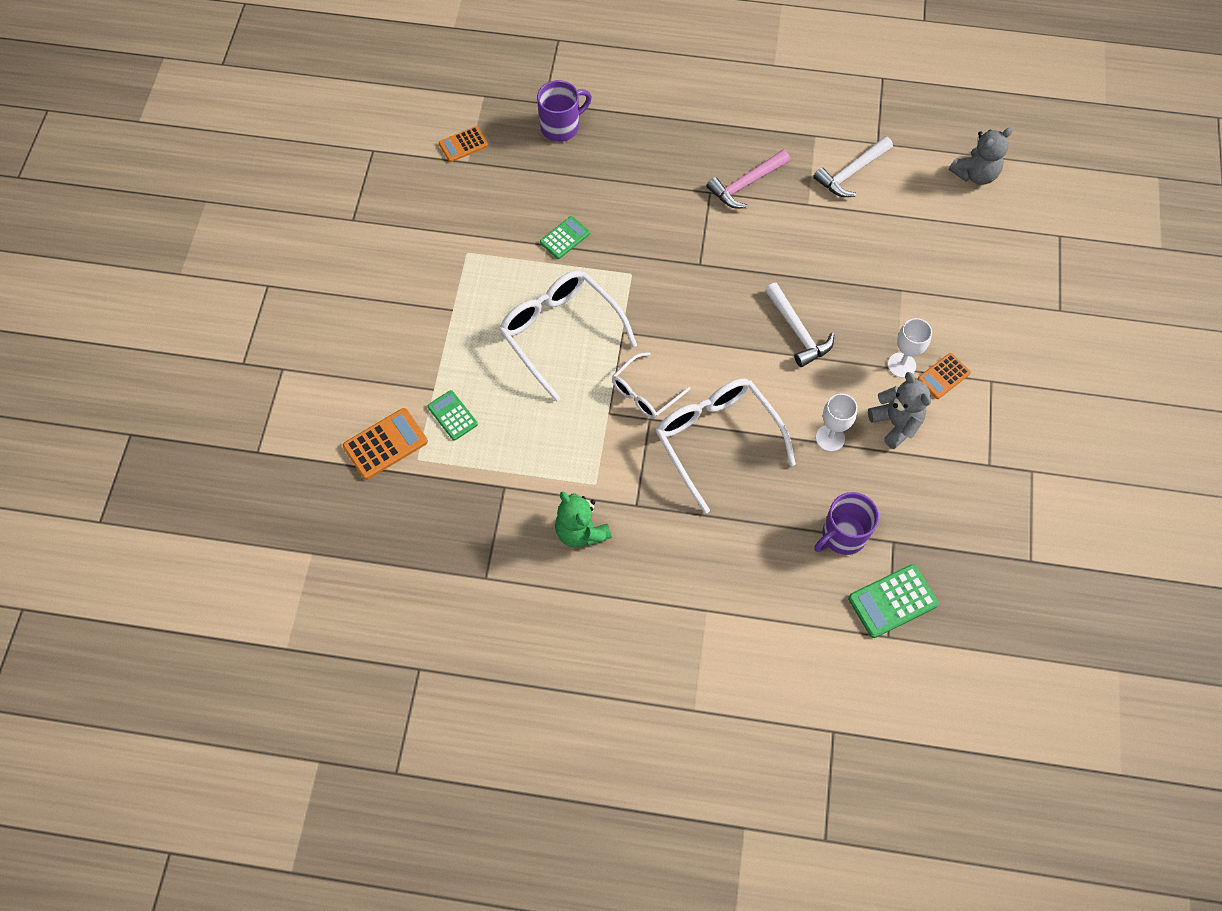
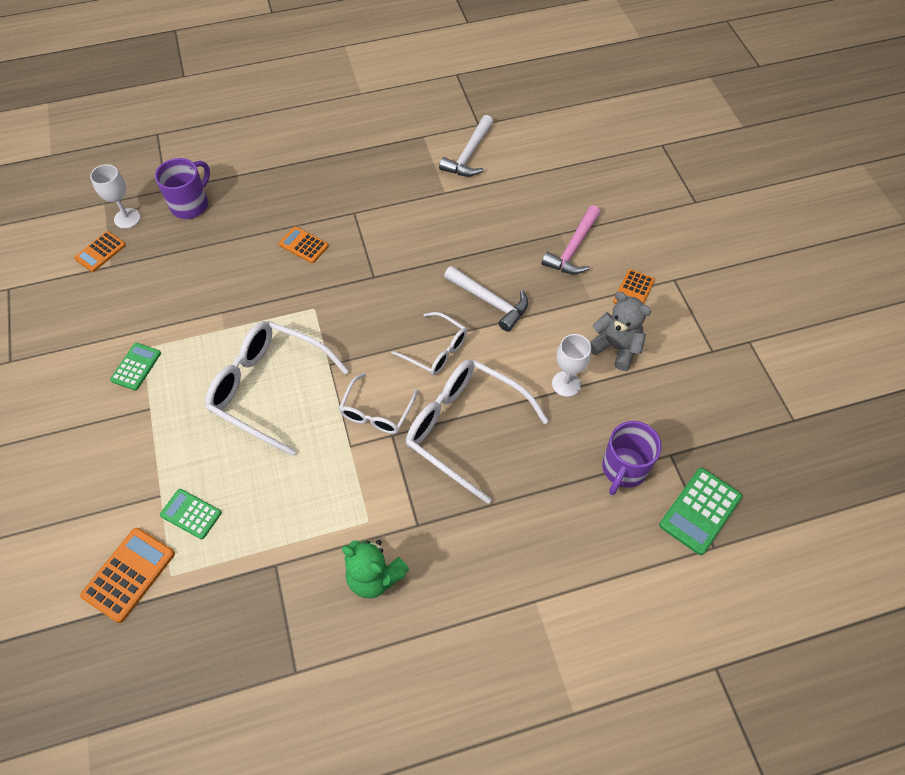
camera: 25 degrees left, 5 degrees down
(565, 238) = (236, 300): green calculator -> green calculator (136, 367)
(648, 208) = (303, 245): none -> orange calculator
(724, 357) = (435, 350): none -> white glasses
(746, 184) = (383, 195): pink hammer -> pink hammer (573, 249)
(901, 365) = (594, 295): white goblet -> white goblet (127, 218)
(975, 174) = (570, 121): grey teddy bear -> none

